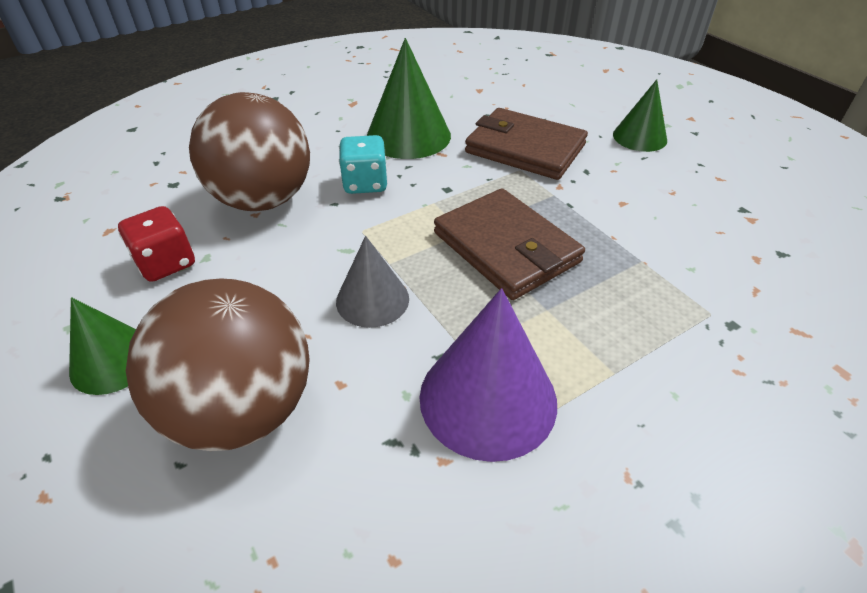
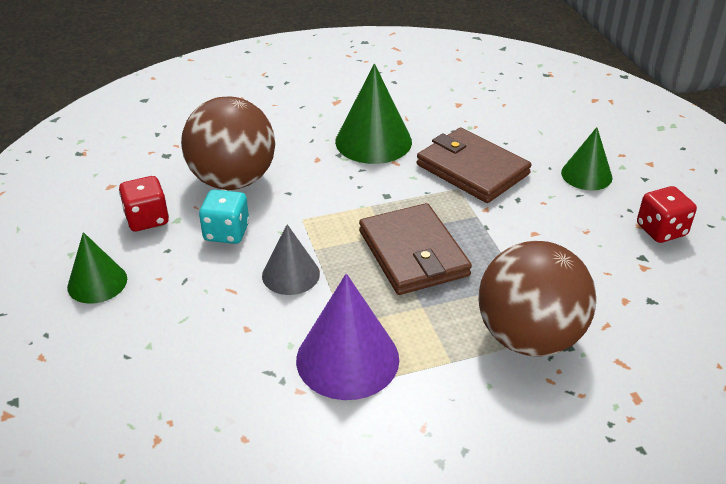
camera: 15 degrees right, 5 degrees down
(243, 409) = (175, 331): brown ball -> brown ball (529, 337)
(365, 183) = (319, 179): turquoise dice -> turquoise dice (226, 232)
(743, 179) = (661, 230): none -> red dice

